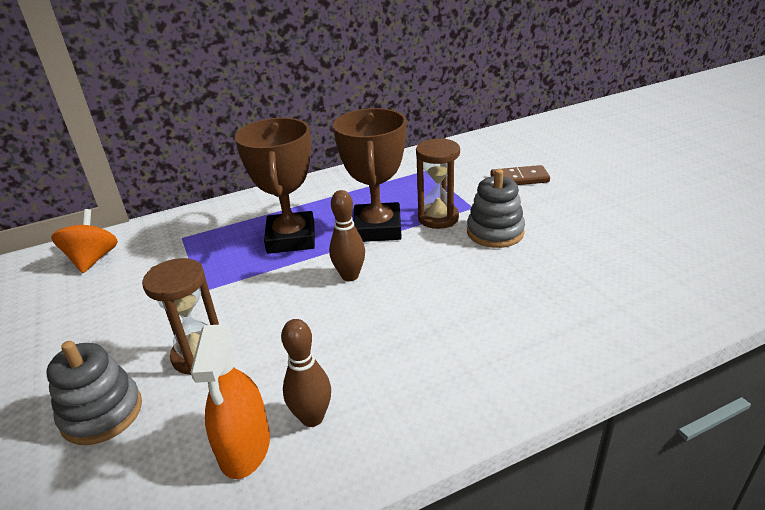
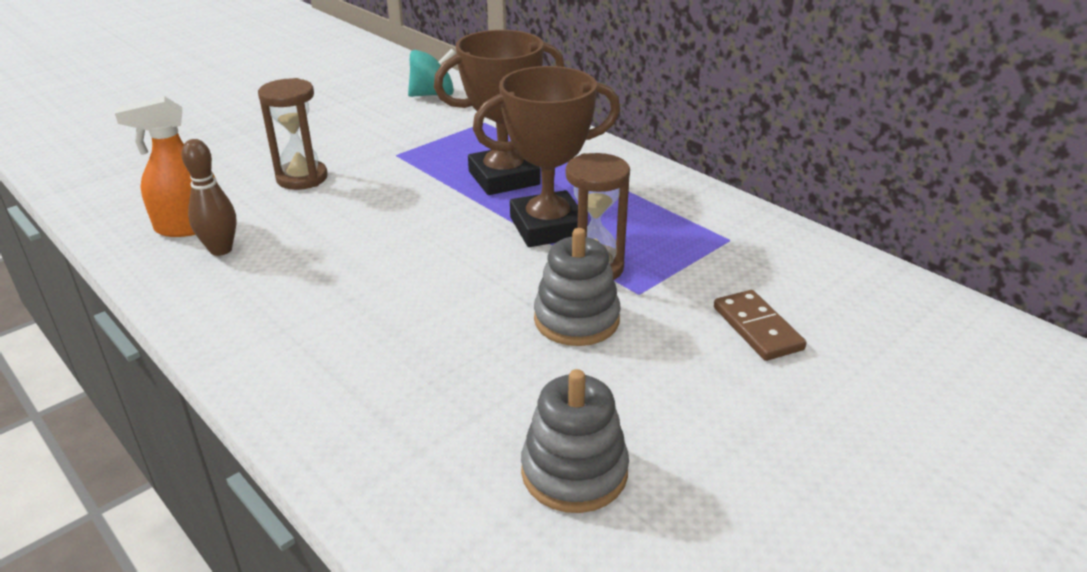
camera: 70 degrees right, 0 degrees up
(93, 259) = (433, 95): orange spinning top -> turquoise spinning top
(102, 413) = (233, 158): grey stacking toy -> grey stacking toy (574, 472)
(350, 276) = (440, 227): brown bowling pin -> none

